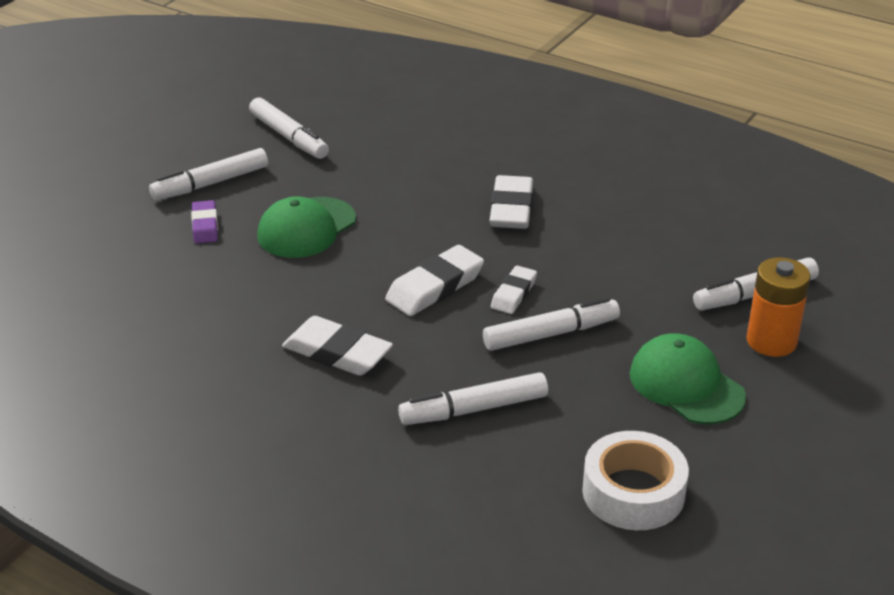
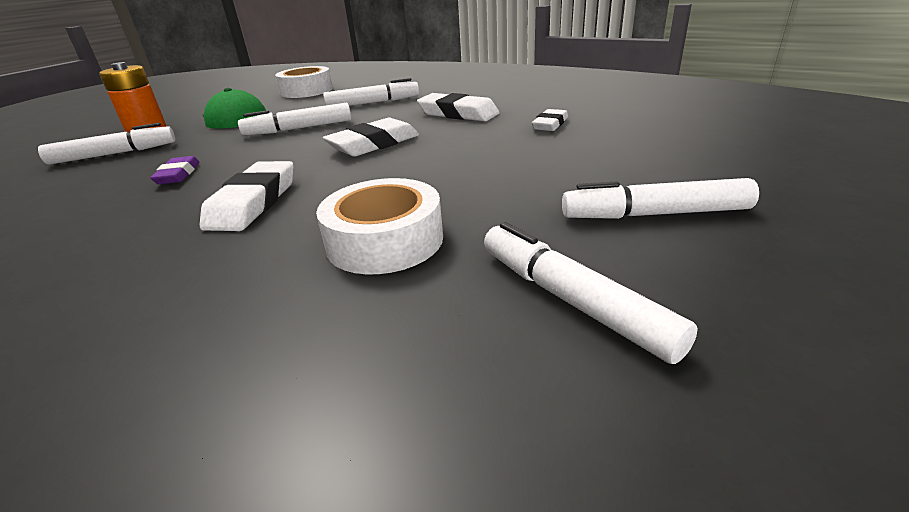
camera: 175 degrees left, 5 degrees down
(205, 226) = (620, 172): purple eraser -> purple eraser (178, 175)
(210, 184) = (655, 214): white marker -> white marker turned 150 degrees counterclockwise
(306, 228) = (499, 175): green cap -> none
(392, 172) = (385, 241): none -> white tape
(513, 294) = (309, 144): white eraser -> white eraser (550, 124)

